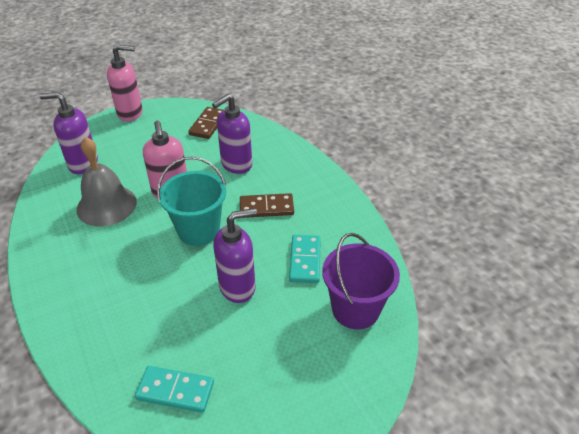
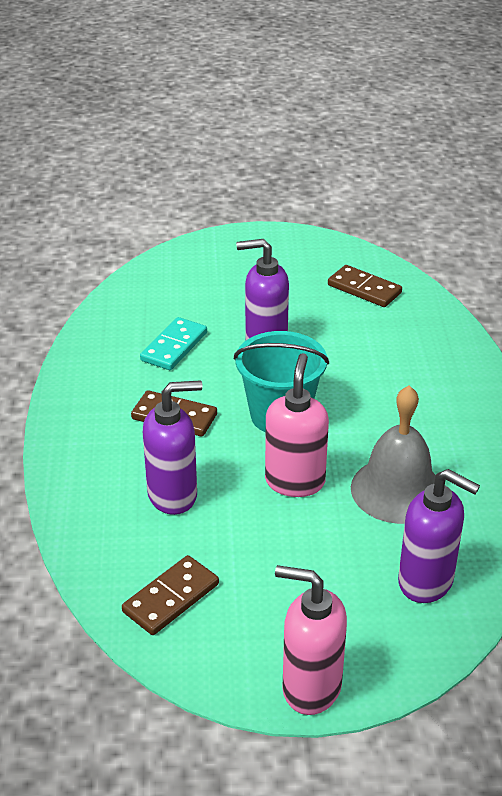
camera: 155 degrees left, 5 degrees down
(175, 390) = (364, 289): turquoise domino -> brown domino
(355, 309) = (160, 295): purple bucket -> none

